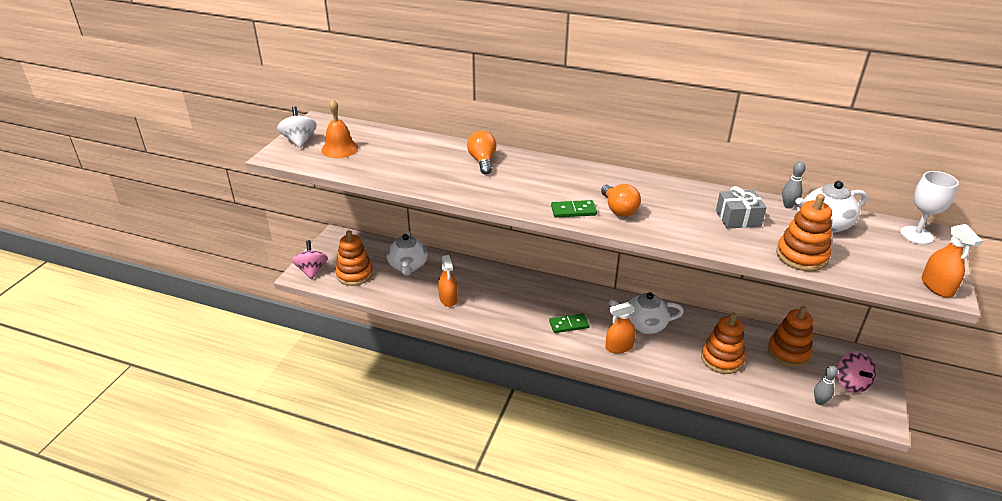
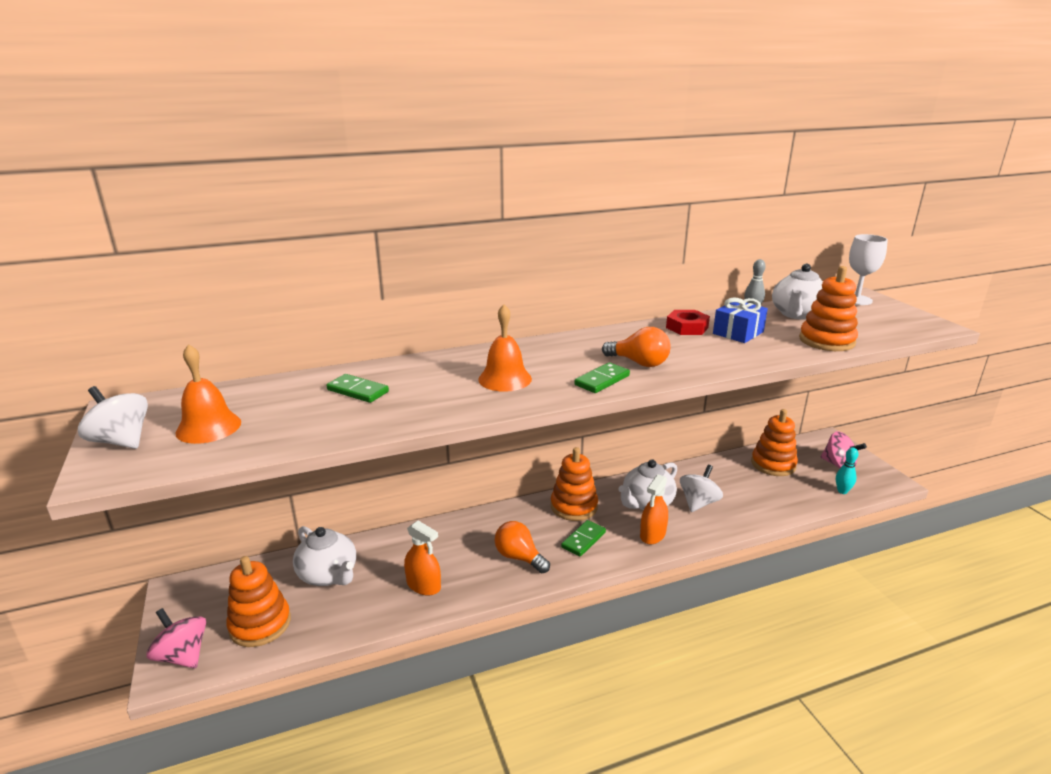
camera: 40 degrees left, 10 degrees down
(429, 157) = (357, 391): none -> green domino
(482, 161) = (431, 372): orange light bulb -> orange light bulb (519, 557)
(517, 184) = (505, 379): none -> orange bell
(682, 345) = (698, 503): none -> white spinning top
(704, 198) = (687, 327): none -> red nut
(721, 359) = (740, 497): orange stacking toy -> orange stacking toy (574, 506)
(738, 218) = (738, 333): grey gift -> blue gift
(819, 401) = (842, 491): grey bowling pin -> turquoise bowling pin
(937, 286) = (929, 326): orange spray bottle -> none

